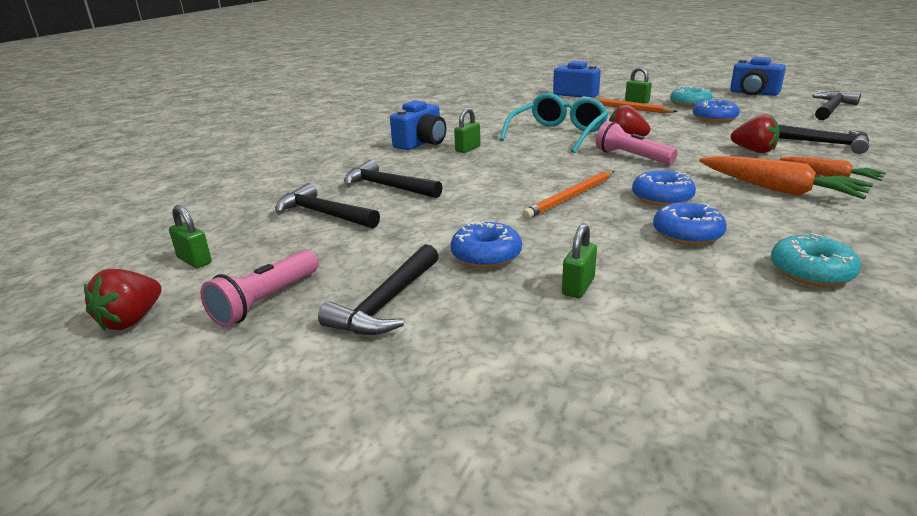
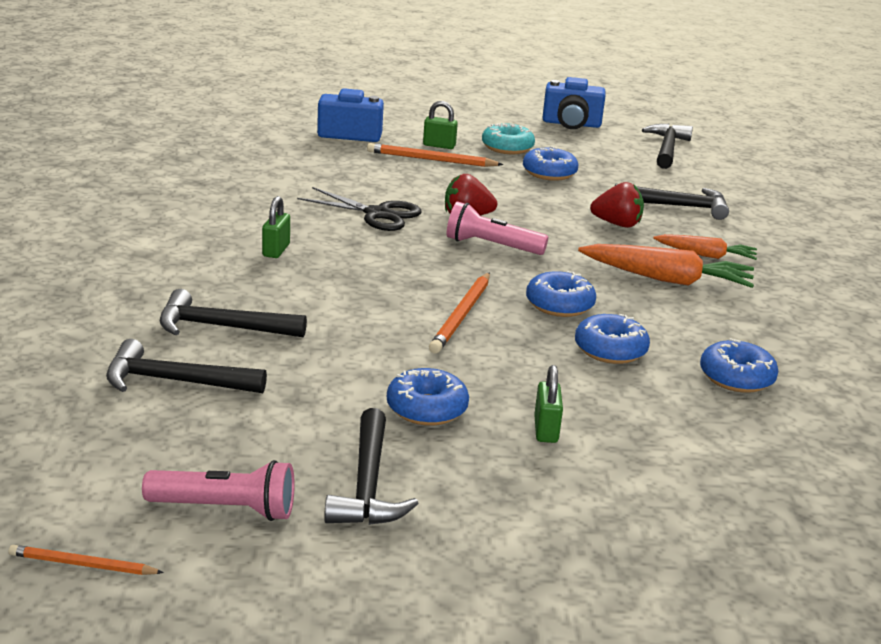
camera: 30 degrees left, 0 degrees up
(131, 320) = (82, 565): red strawberry -> orange pencil
(194, 260) = (70, 476): green padlock -> none
(265, 301) = (226, 509): pink flashlight -> pink flashlight turned 90 degrees counterclockwise
(421, 143) = (201, 245): blue camera -> none
(558, 134) = (377, 214): turquoise glasses -> black scissors
(811, 272) = (736, 377): turquoise donut -> blue donut

